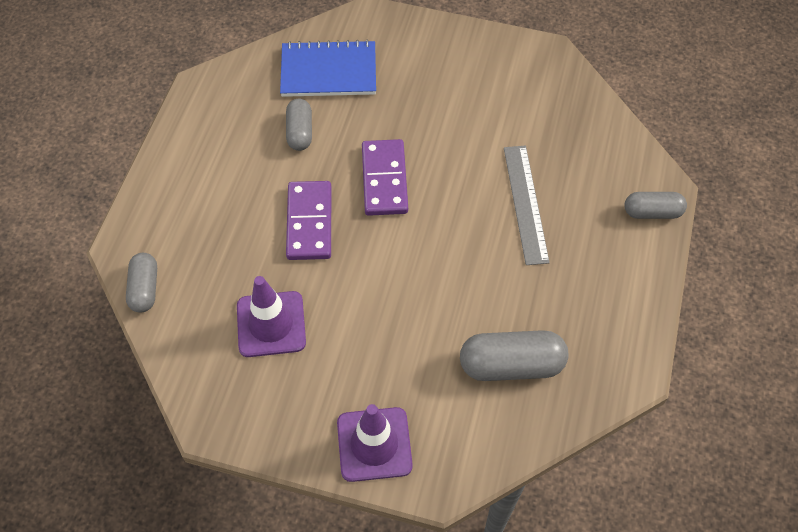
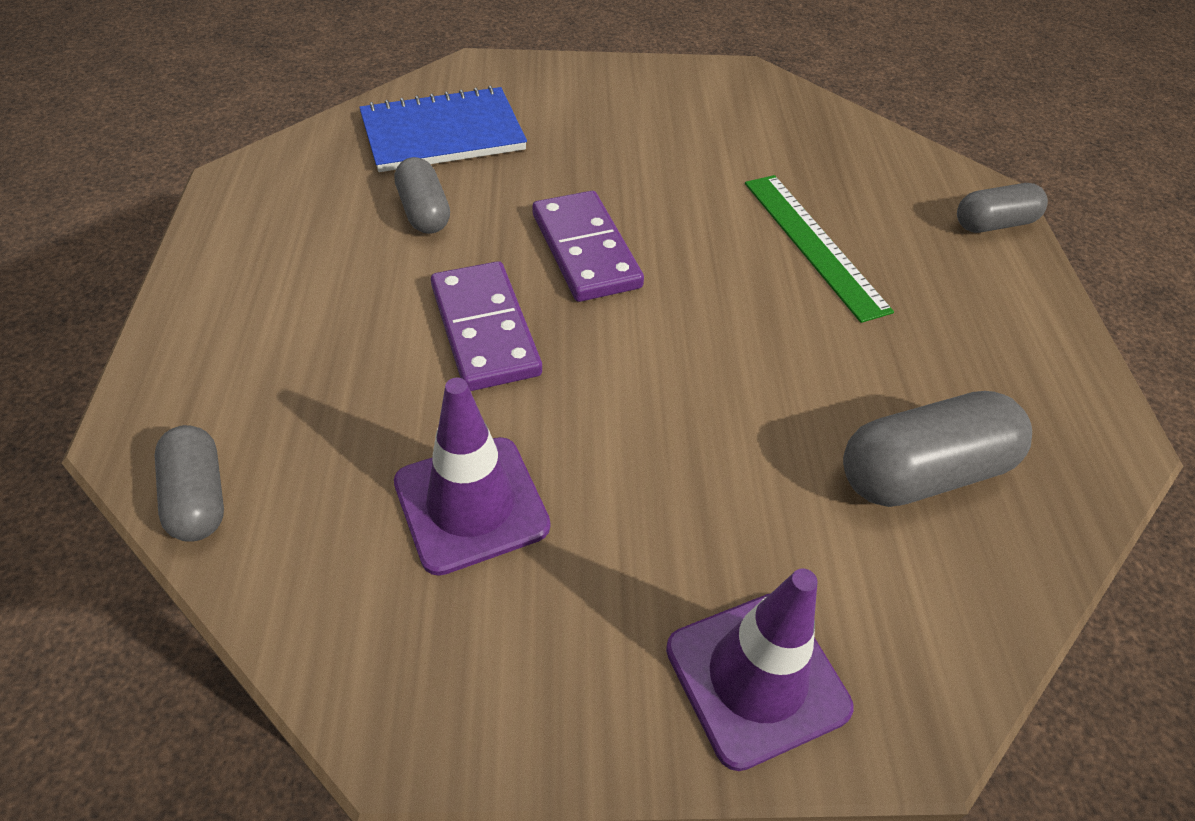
camera: 20 degrees left, 10 degrees down
(525, 203) = (814, 244): grey ruler -> green ruler

